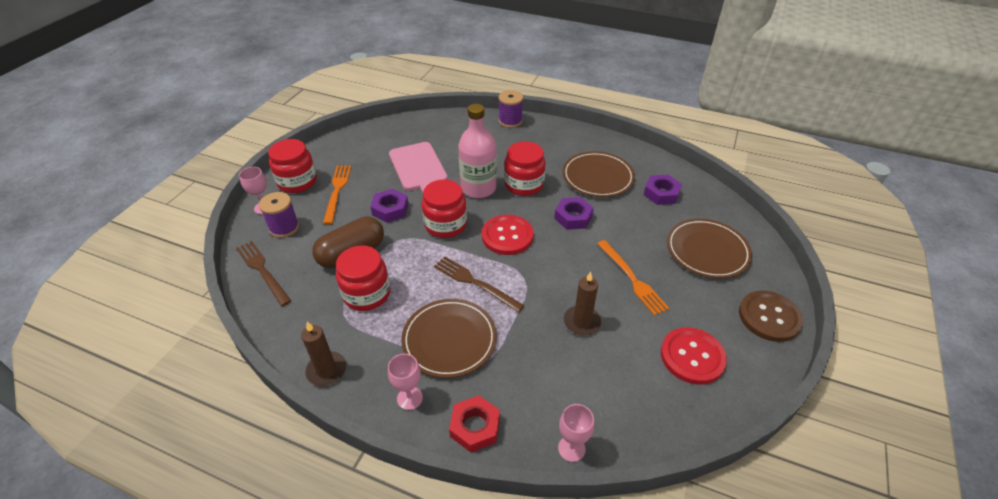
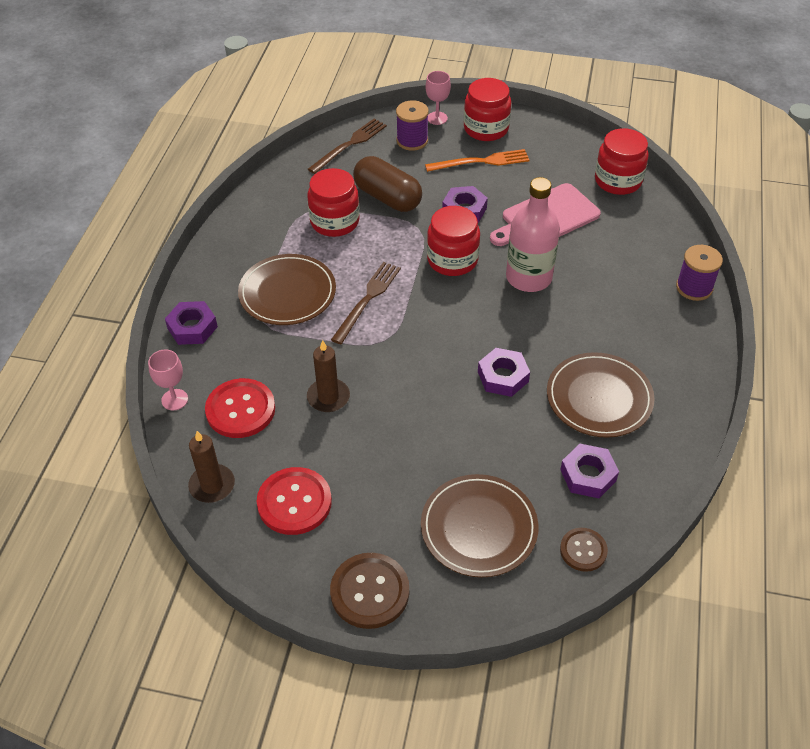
camera: 80 degrees right, 5 degrees up
(326, 370) = (241, 218): brown candle -> brown candle (212, 485)
(409, 398) = (218, 278): pink goblet -> none
(475, 427) = (192, 327): red nut -> purple nut
(507, 236) = (448, 316): red button -> red button (240, 410)
(524, 184) = (552, 320): red jar -> red jar (618, 181)
(632, 279) = (405, 443): orange fork -> none
(719, 206) = (583, 550): none -> brown button

